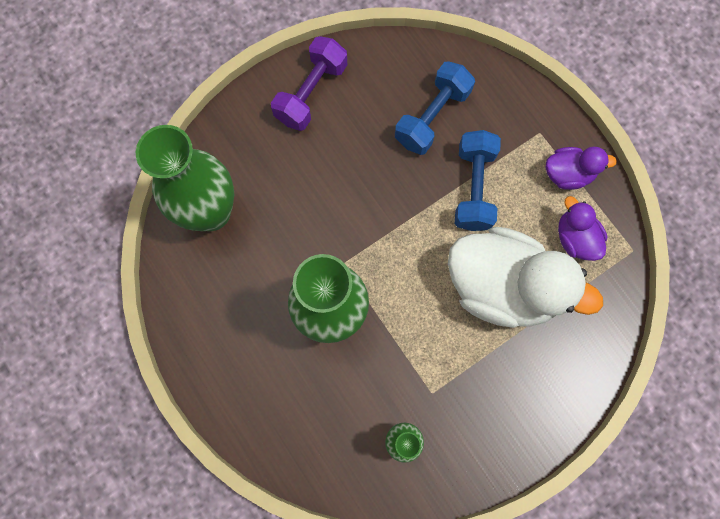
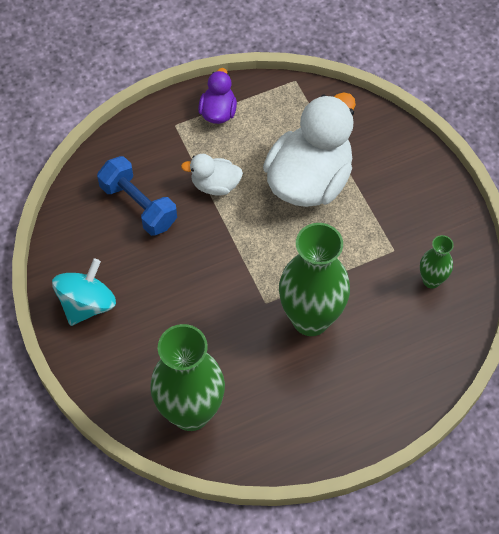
camera: 80 degrees left, 15 degrees down
(311, 93) = (87, 304): purple dumbbell -> turquoise spinning top
(473, 188) = (215, 185): blue dumbbell -> white duck
(575, 238) = (277, 118): purple duck -> none

